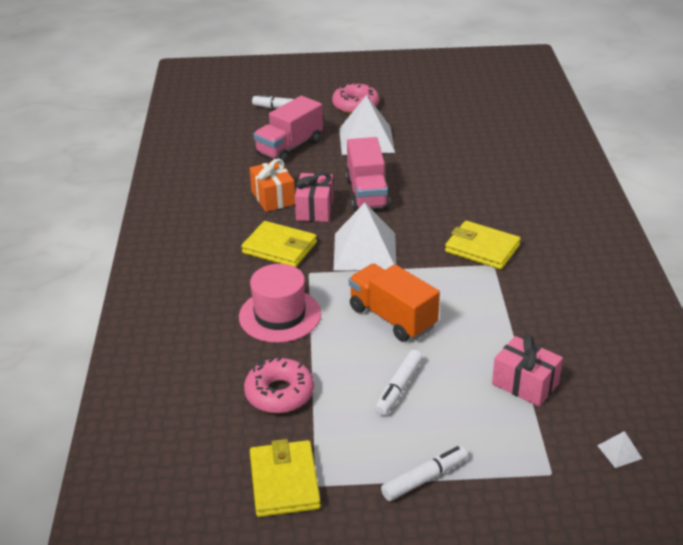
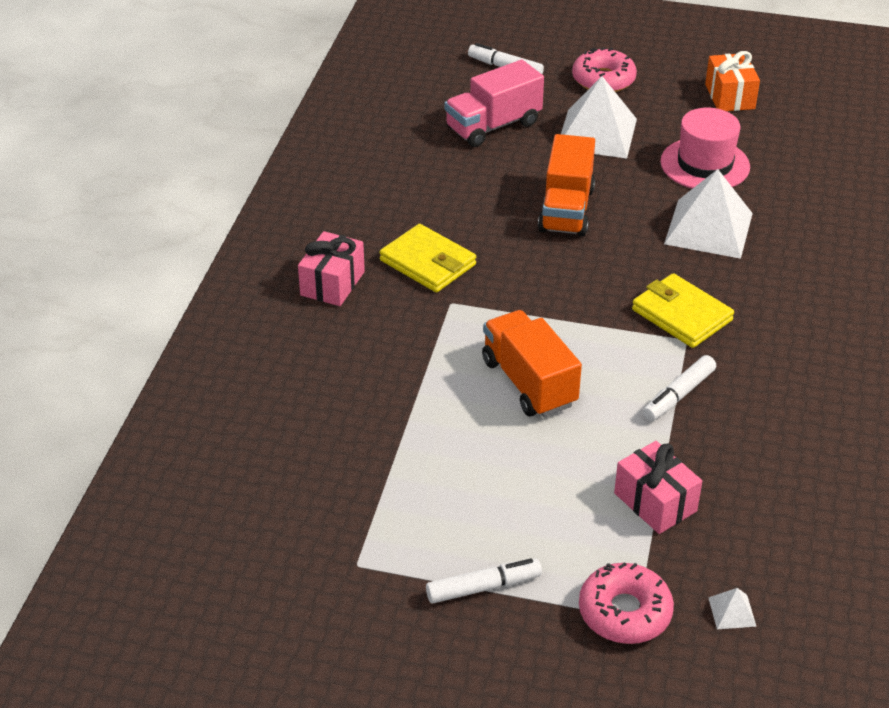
camera: 15 degrees right, 5 degrees up
(273, 197) = (445, 193): orange gift -> orange gift (729, 96)
(279, 393) = (357, 447): pink donut -> pink donut (624, 612)
(280, 315) = (394, 351): pink hat -> pink hat (705, 164)
(284, 482) = (323, 553): yellow wallet -> none
(314, 209) = (491, 218): pink gift -> pink gift (332, 283)
(364, 251) = (531, 288): white pyramid -> white pyramid (708, 228)
(367, 193) = (566, 210): pink truck -> orange truck
(398, 388) = (499, 472): white marker -> white marker (678, 395)

